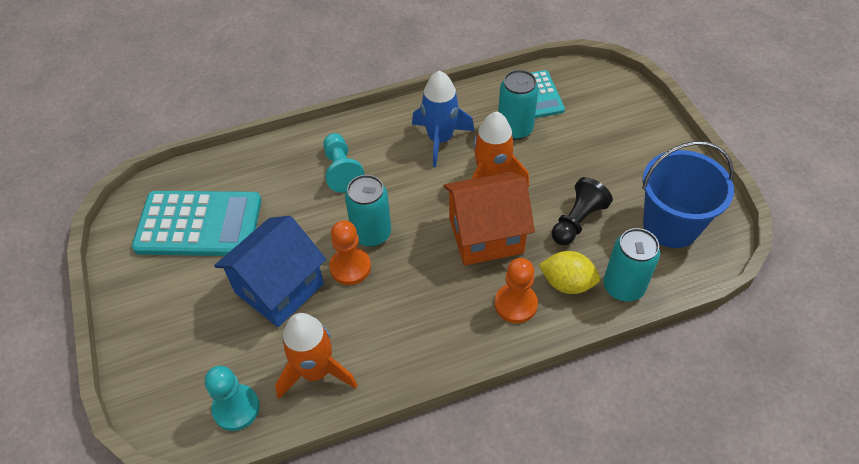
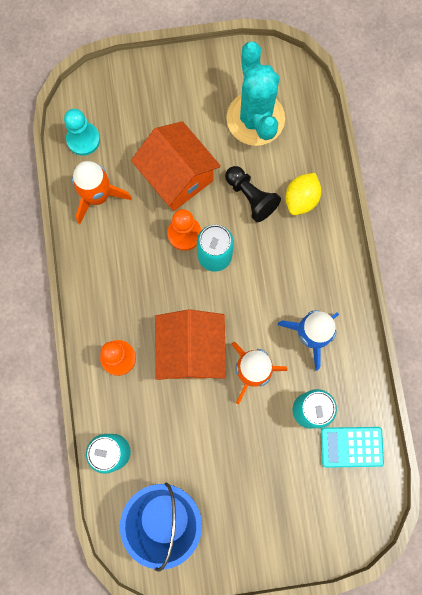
camera: 100 degrees right, 25 degrees up
(199, 224) = (255, 118): turquoise calculator -> turquoise cactus
(279, 288) = (177, 177): blue house -> orange house
(341, 170) = (290, 240): turquoise pawn -> none
(567, 283) = (127, 406): yellow lemon -> yellow lemon (301, 199)
(577, 221) = (188, 435): black pawn -> black pawn (250, 197)

